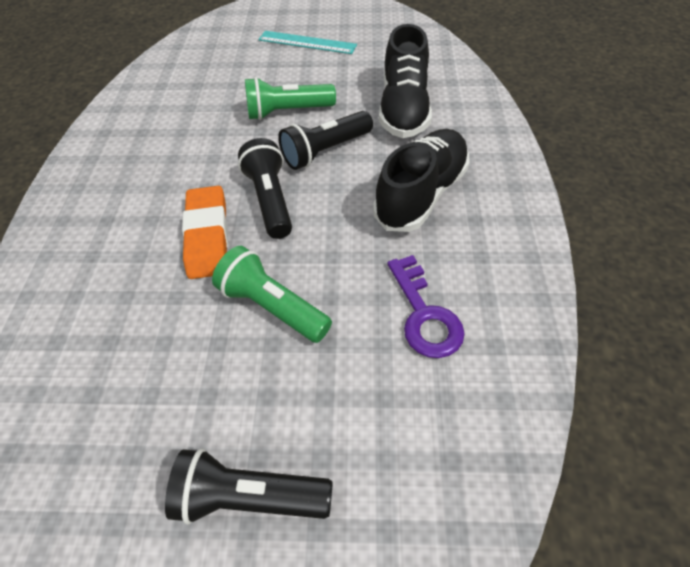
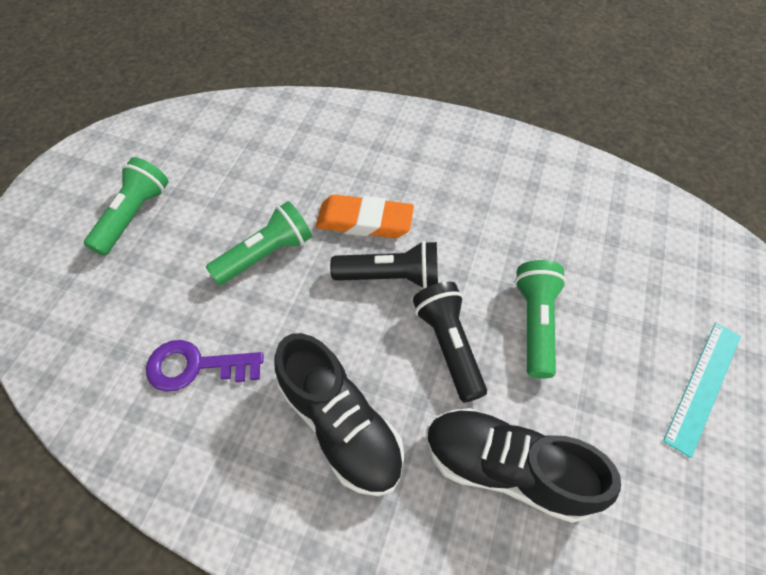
camera: 105 degrees right, 5 degrees up
(249, 496) = (134, 215): black flashlight -> green flashlight

